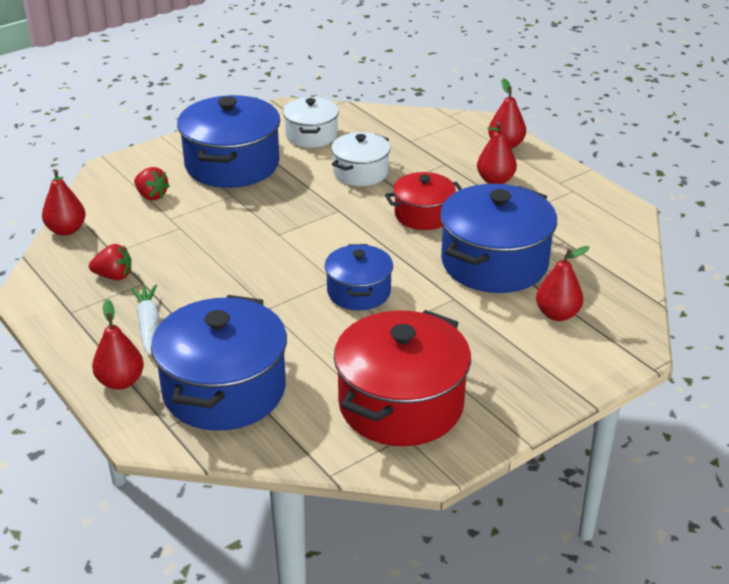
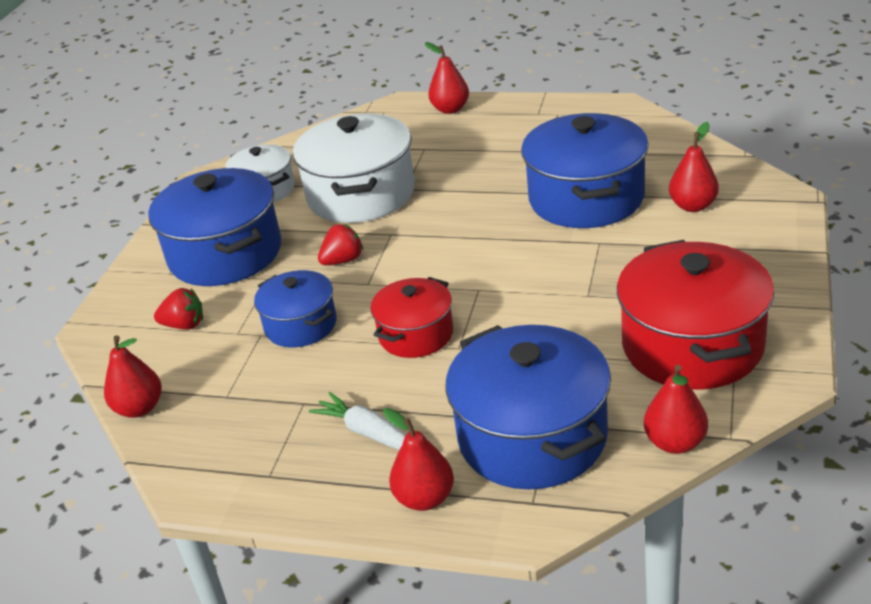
camera: 35 degrees left, 0 degrees up
(114, 276) = (262, 416): red strawberry -> red strawberry (343, 260)
(359, 292) = (515, 285): blue pot -> blue pot (300, 325)
(360, 172) = (361, 194): white pot -> white pot, size x1.74
(423, 215) = (470, 196): red pot -> red pot (416, 334)
(495, 180) = (485, 139): red pear -> red pear (675, 443)

